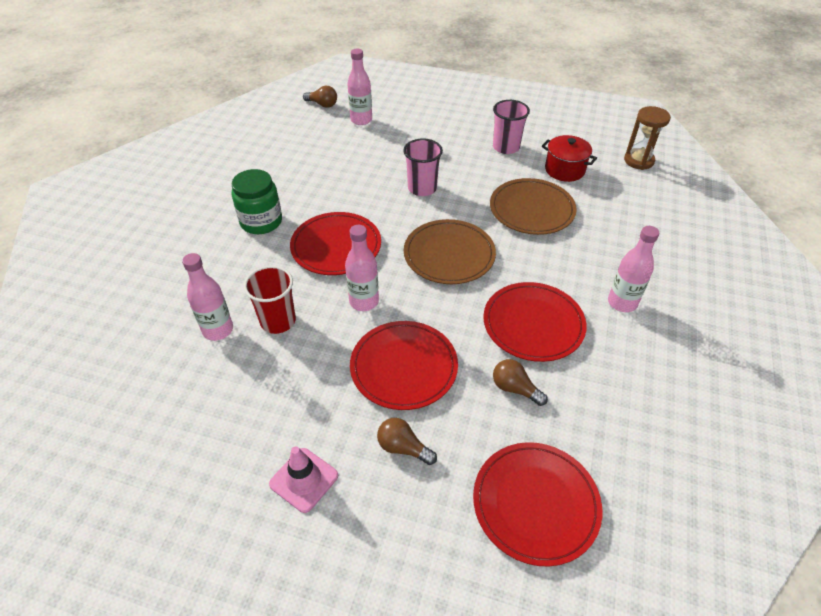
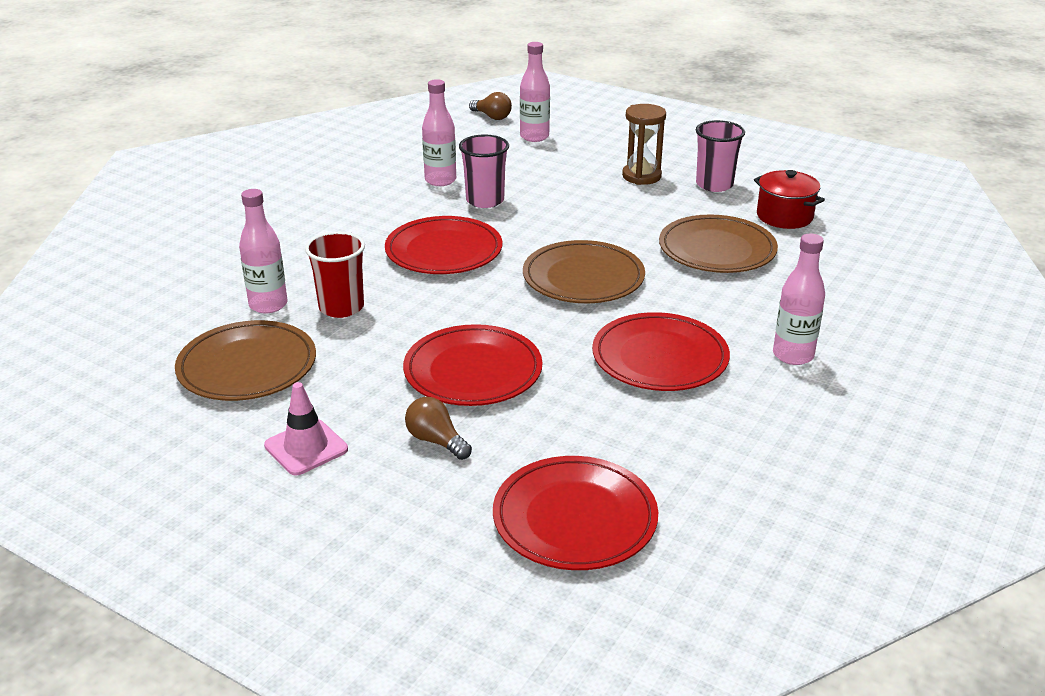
camera: 15 degrees right, 15 degrees down
(224, 401) = (247, 366): none -> brown plate
(261, 222) = (363, 216): green jar -> none
(364, 301) = (453, 305): pink bottle -> pink bottle (440, 180)
(422, 188) = (580, 211): pink cup -> pink cup (485, 200)
(515, 388) = (603, 412): brown light bulb -> none
(638, 161) = (897, 220): brown hourglass -> brown hourglass (641, 176)

